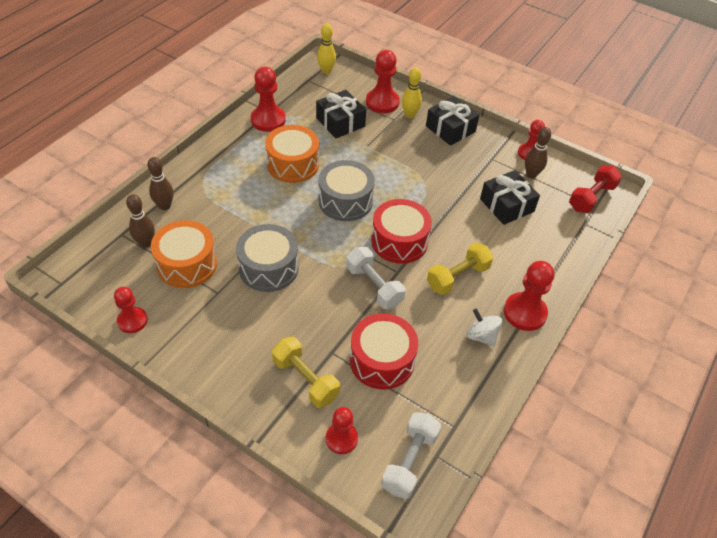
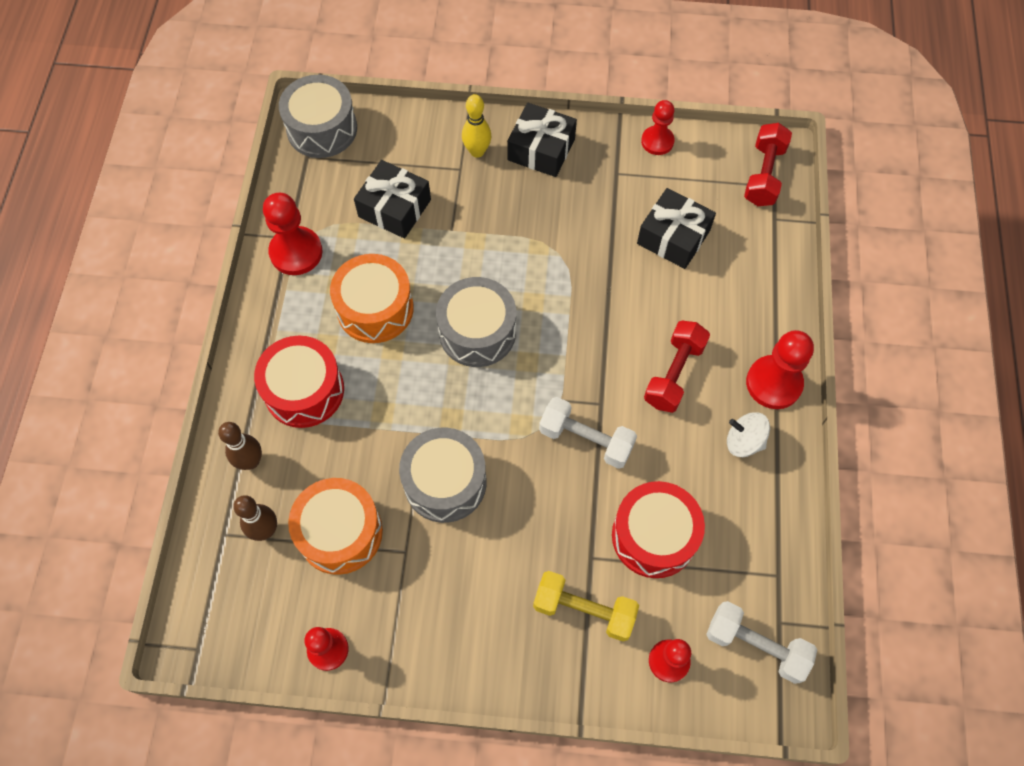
camera: 25 degrees left, 15 degrees up
(326, 71) = (322, 129): yellow bowling pin -> grey drum
(382, 102) = (429, 147): red pawn -> none
(399, 241) = (578, 358): red drum -> red drum (304, 390)
(409, 461) = (756, 645): white dumbbell -> white dumbbell turned 60 degrees counterclockwise
(457, 277) = (674, 374): yellow dumbbell -> red dumbbell
(531, 174) = (677, 174): brown bowling pin -> none

